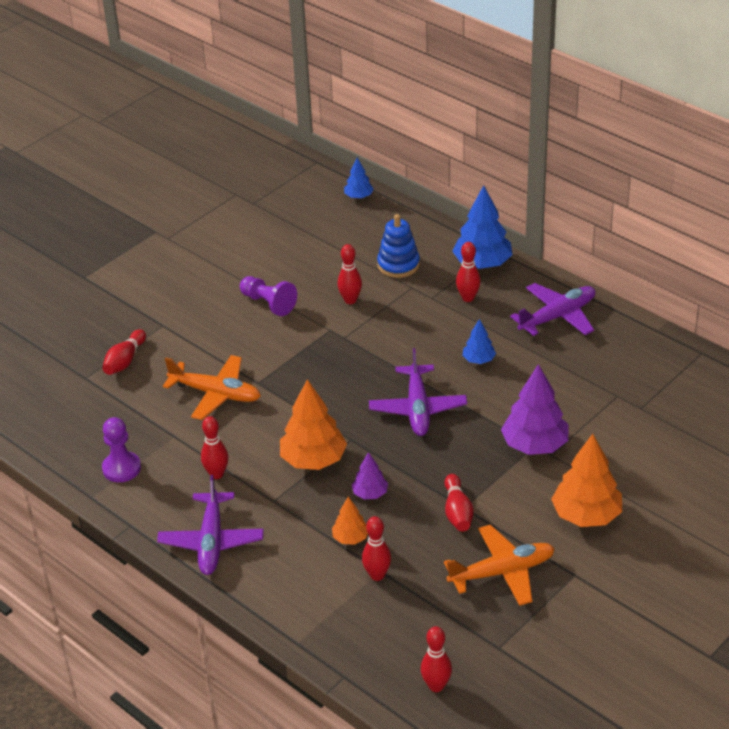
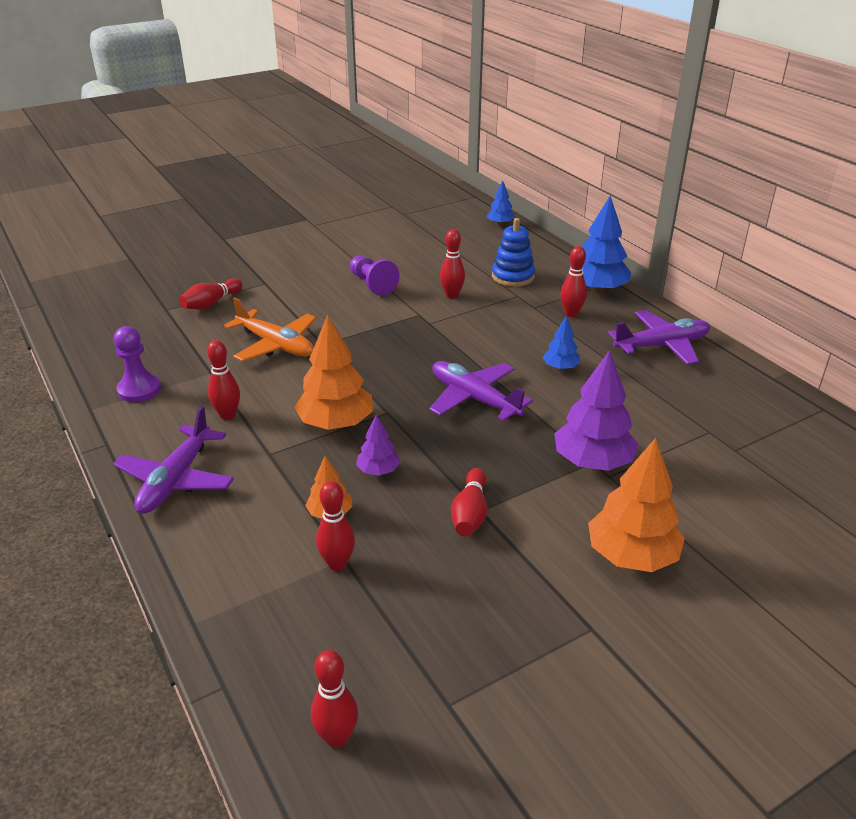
camera: 15 degrees right, 5 degrees down
(418, 408) = (474, 398): purple plane -> purple plane turned 120 degrees clockwise
(502, 572) = (496, 600): orange plane -> none

